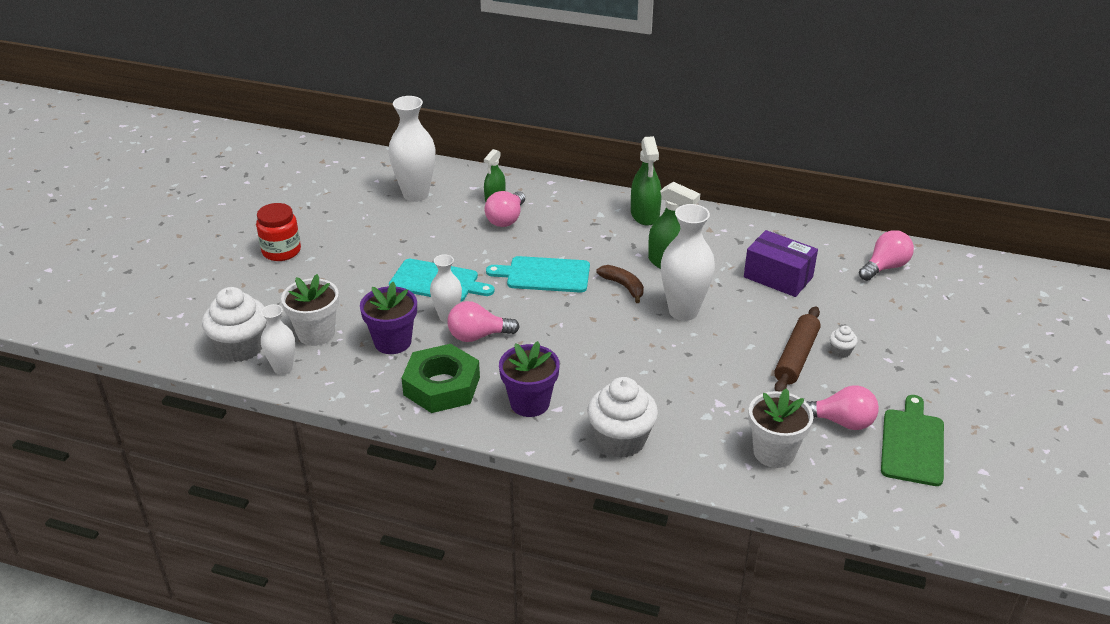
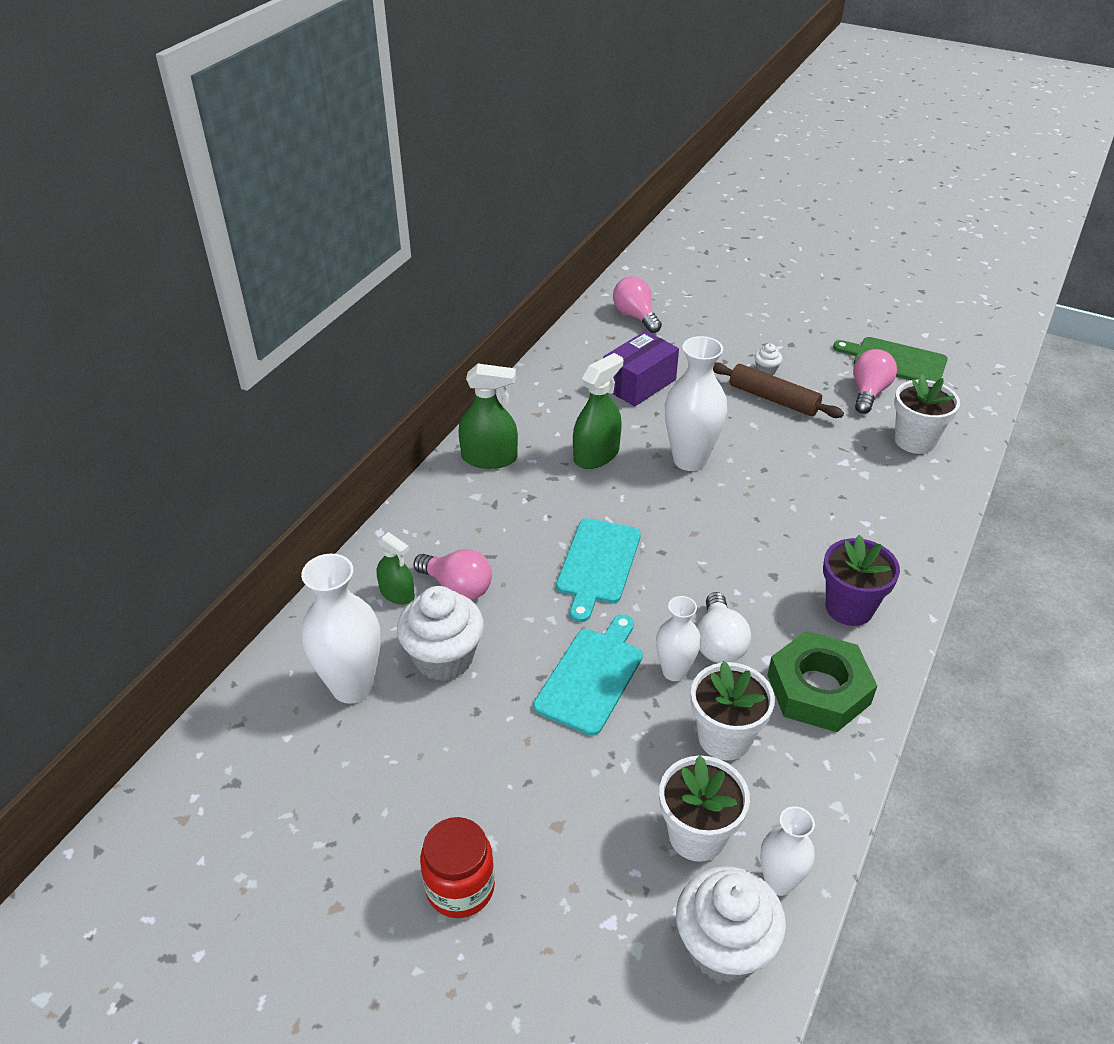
camera: 80 degrees left, 5 degrees up
(392, 342) = (724, 737): purple flower pot -> white flower pot
(478, 336) = (718, 643): pink light bulb -> white light bulb
(621, 440) = (907, 541): white cupcake -> white cupcake (444, 658)
(623, 286) = (635, 498): brown banana -> none

